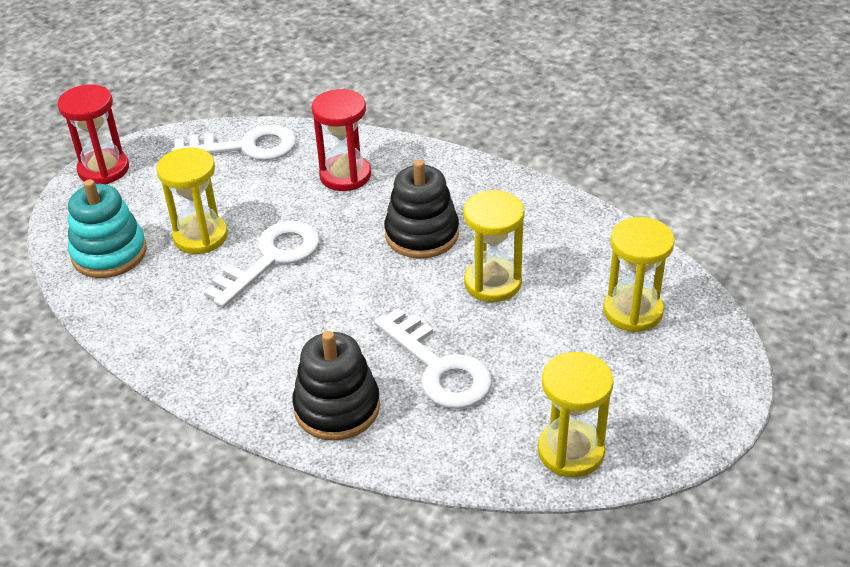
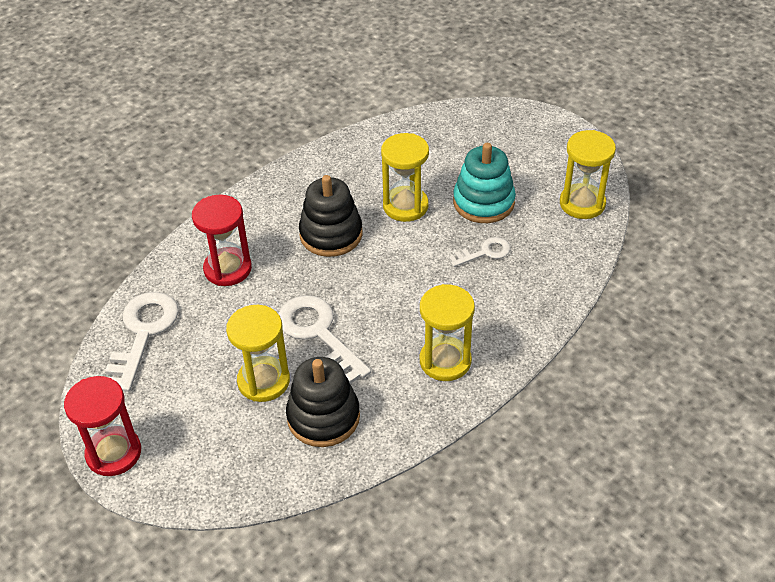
camera: 75 degrees left, 5 degrees up
(109, 253) = (255, 454): turquoise stacking toy -> turquoise stacking toy (483, 202)
(337, 407) = (508, 316): black stacking toy -> black stacking toy (323, 417)
(438, 367) = (484, 252): white key -> white key, size x0.55
(632, 311) = (463, 144): yellow hourglass -> yellow hourglass (445, 361)

